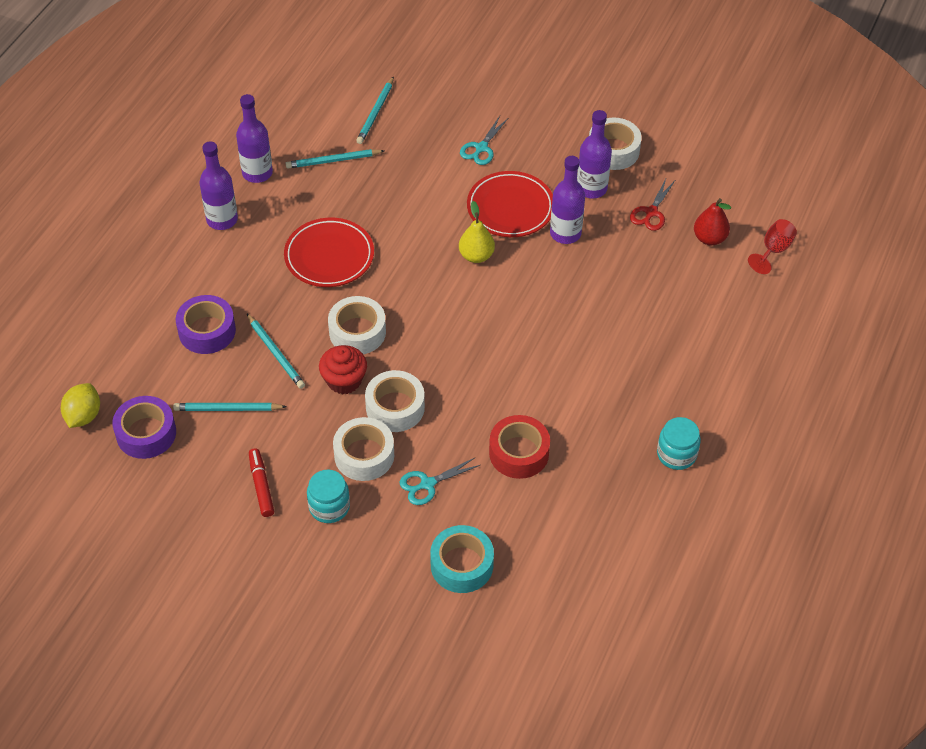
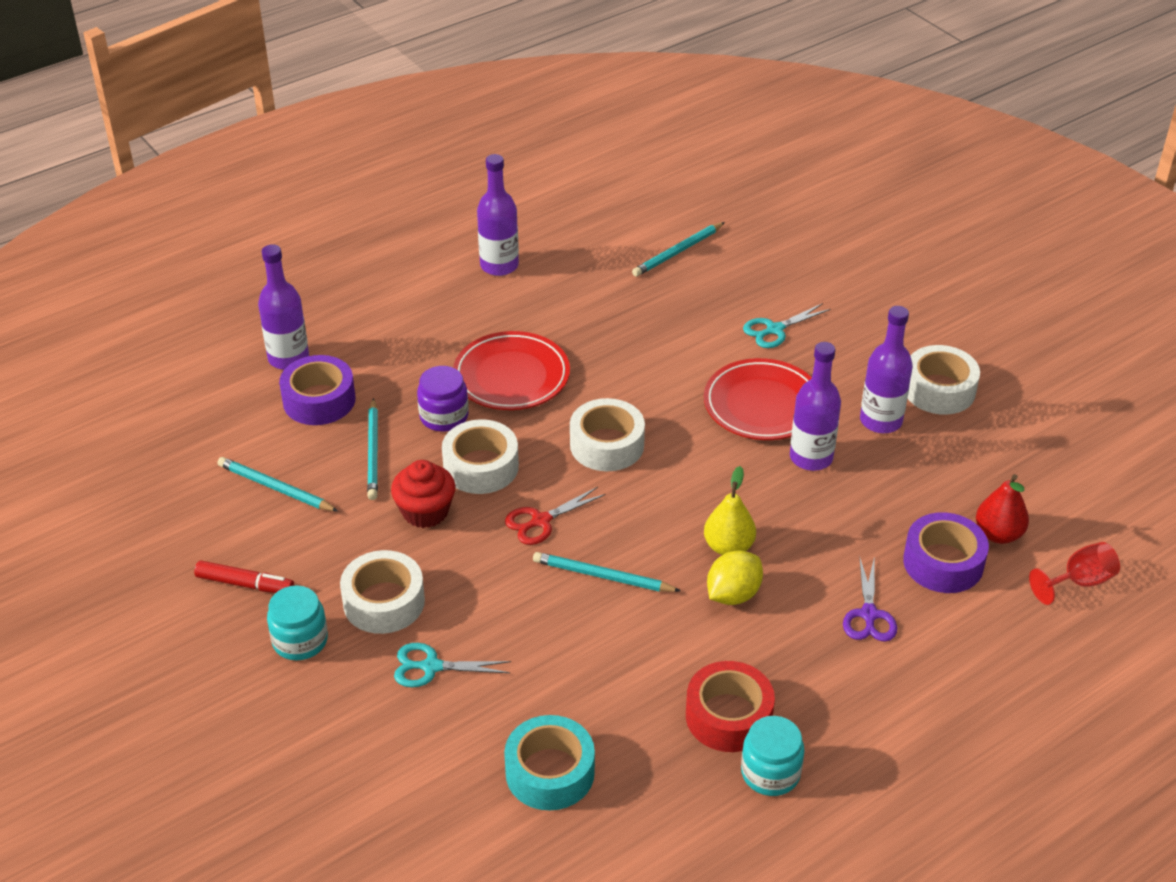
camera: 30 degrees right, 10 degrees down
(83, 416) = (125, 432): yellow lemon -> yellow lemon (733, 594)
(146, 433) = (171, 476): purple tape -> purple tape (943, 563)
(222, 219) = (425, 297): purple bottle -> purple bottle (288, 358)
(261, 486) = (245, 584): red marker -> red marker turned 90 degrees clockwise
(305, 306) = (444, 416): none -> purple jar
(333, 161) = (592, 283): turquoise pencil -> turquoise pencil (603, 576)
(395, 407) = (460, 565): white tape -> white tape (607, 445)
(462, 565) = (399, 779): turquoise tape -> turquoise tape (550, 772)
(476, 256) = (682, 440): yellow pear -> yellow pear (728, 547)
(519, 453) = (568, 680): red tape -> red tape (728, 716)
(651, 212) = (940, 475): red scissors -> red scissors (541, 521)
(668, 326) = (869, 614): none -> purple scissors

